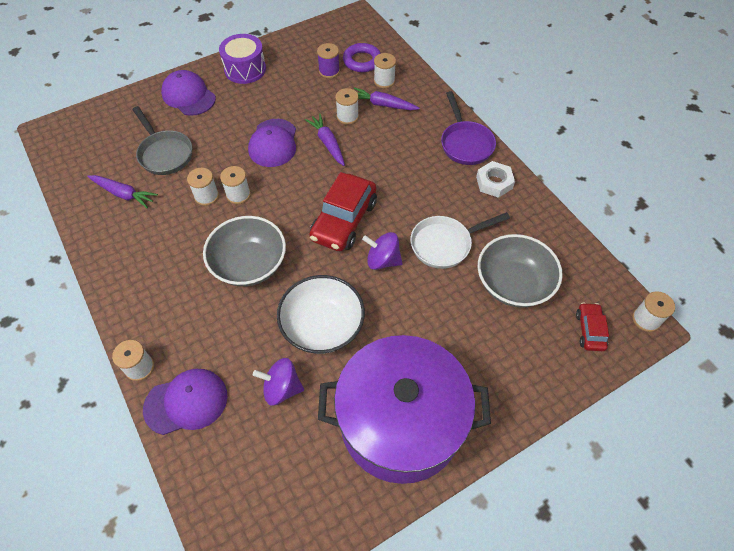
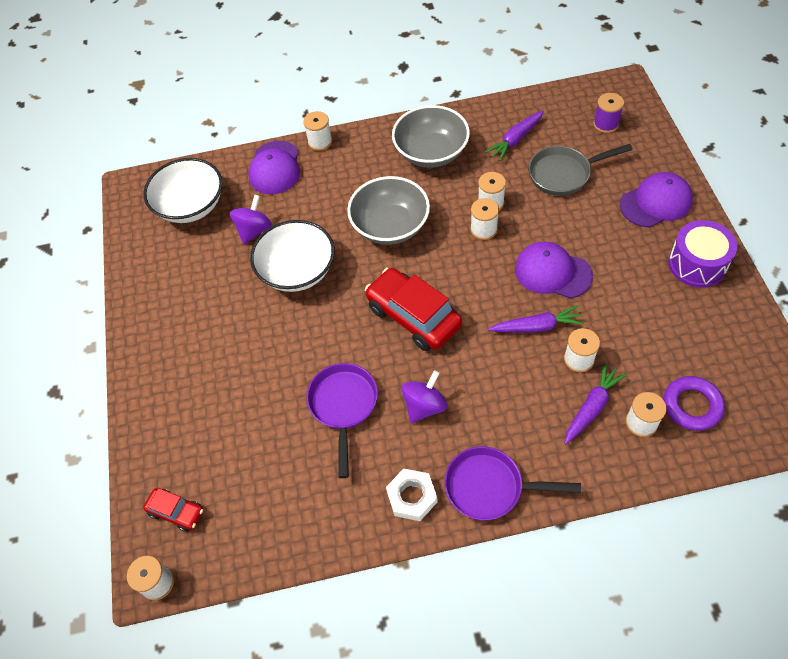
camera: 115 degrees right, 0 degrees up
(261, 478) = (191, 206): none -> white bowl
(329, 71) = (676, 358): purple spool -> purple spool (605, 124)
(382, 260) = (348, 339): purple spinning top -> purple spinning top (424, 406)
(401, 422) = (180, 308): purple pot -> none
(445, 244) = (343, 406): white pan -> purple pan
(513, 284) = (264, 457): grey bowl -> grey bowl (431, 153)

